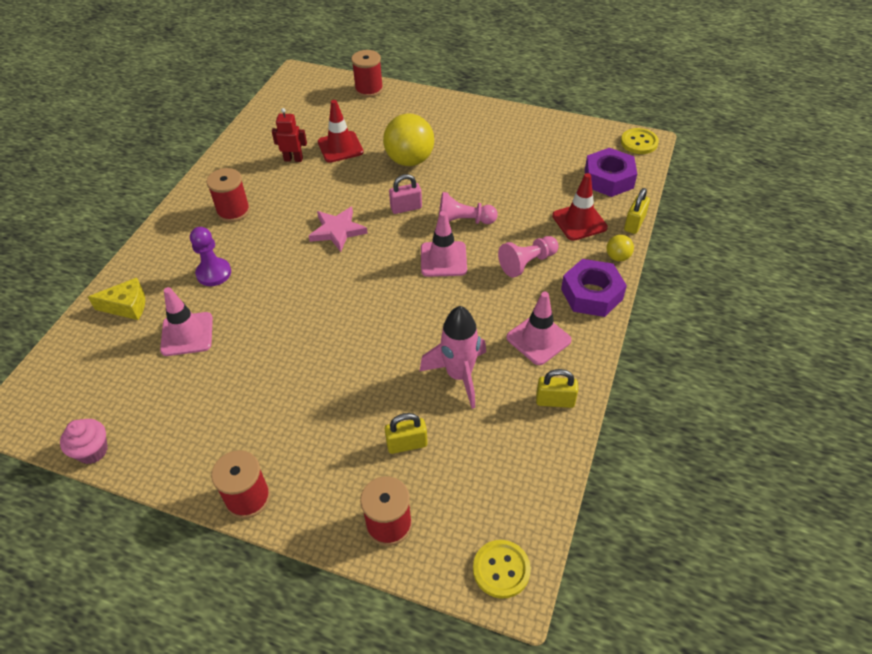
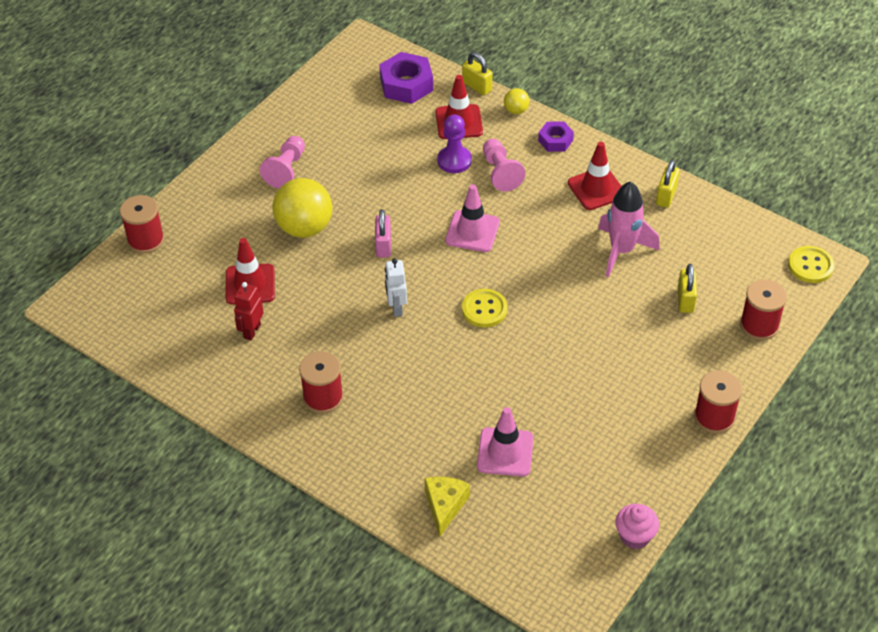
camera: 75 degrees left, 0 degrees up
(214, 273) = (421, 423): purple pawn -> purple pawn (454, 161)
(337, 231) = (396, 308): pink star -> white robot
(463, 221) = (423, 205): pink pawn -> pink pawn (286, 169)
(538, 339) = (596, 189): pink traffic cone -> red traffic cone
(591, 294) = (555, 140): purple nut -> purple nut, size x0.60
(639, 142) = (361, 47): yellow button -> yellow button (484, 309)

